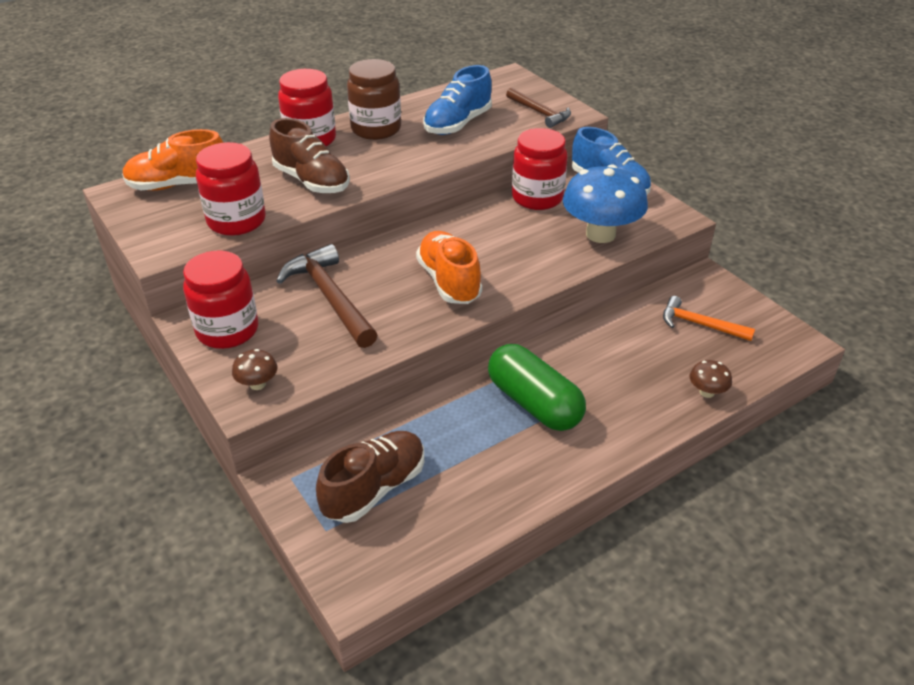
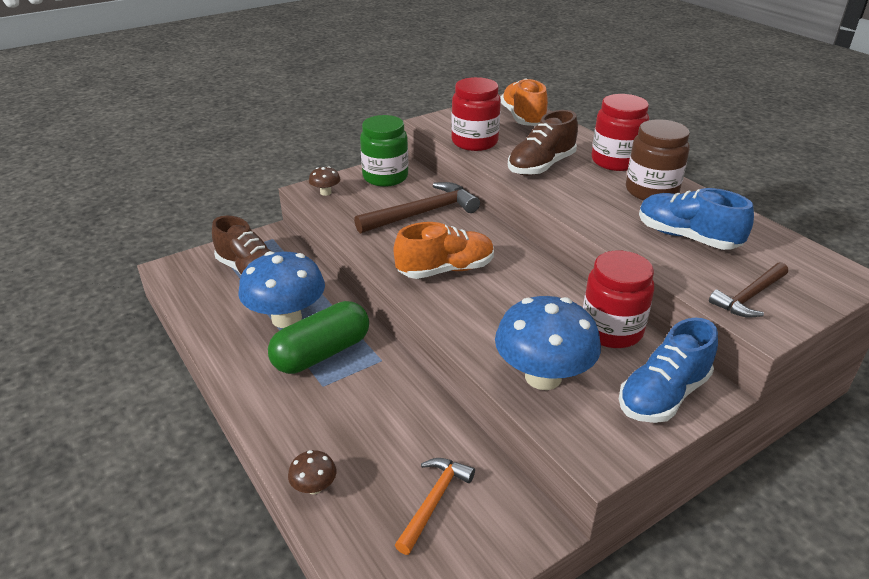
camera: 90 degrees right, 5 degrees down
(227, 330) = (385, 177): red jar -> green jar
(475, 439) = (286, 318): none -> blue mushroom

